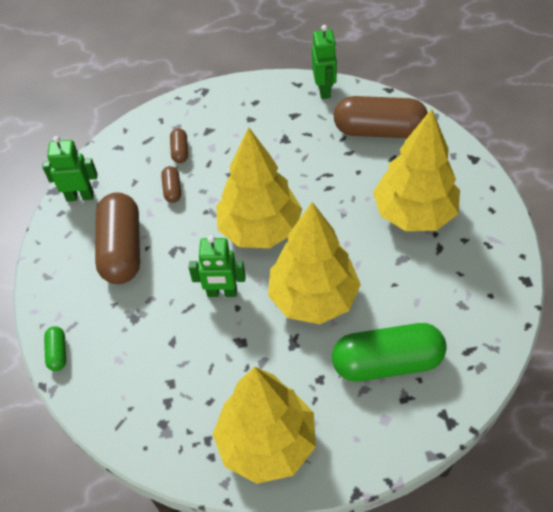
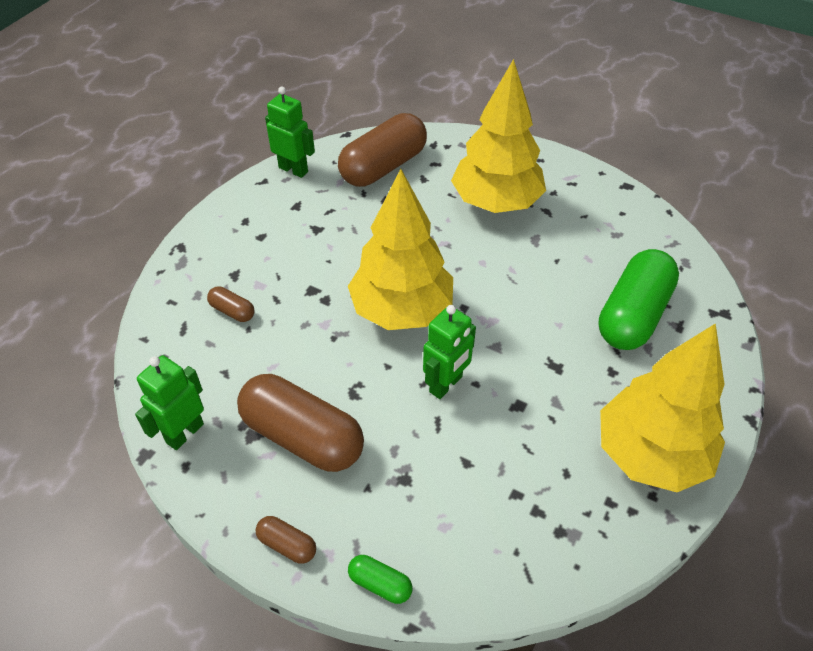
camera: 55 degrees left, 5 degrees down
(172, 189) = (274, 347): brown capsule -> brown capsule (287, 545)
(313, 298) = (519, 321): yellow tree -> none

